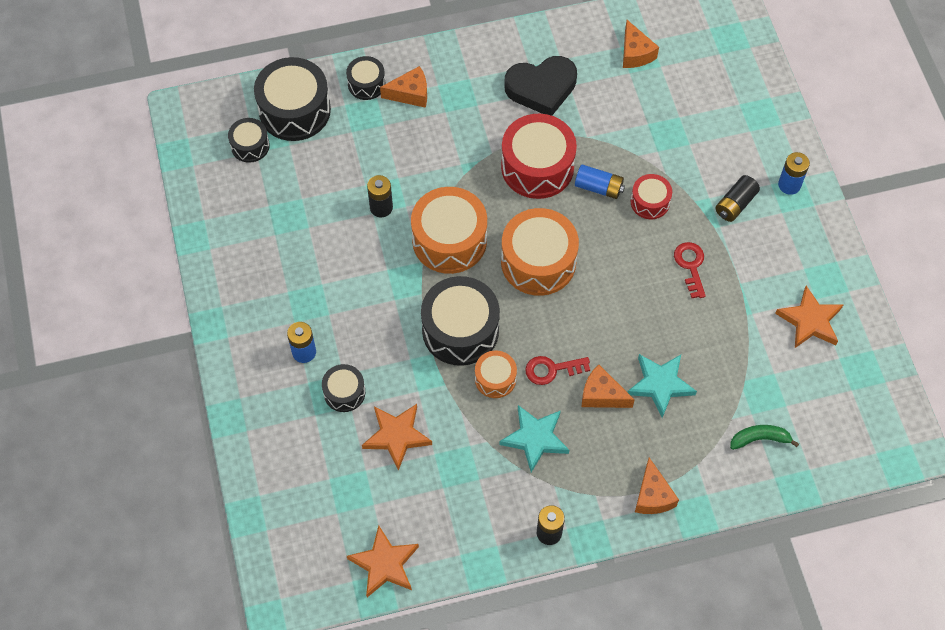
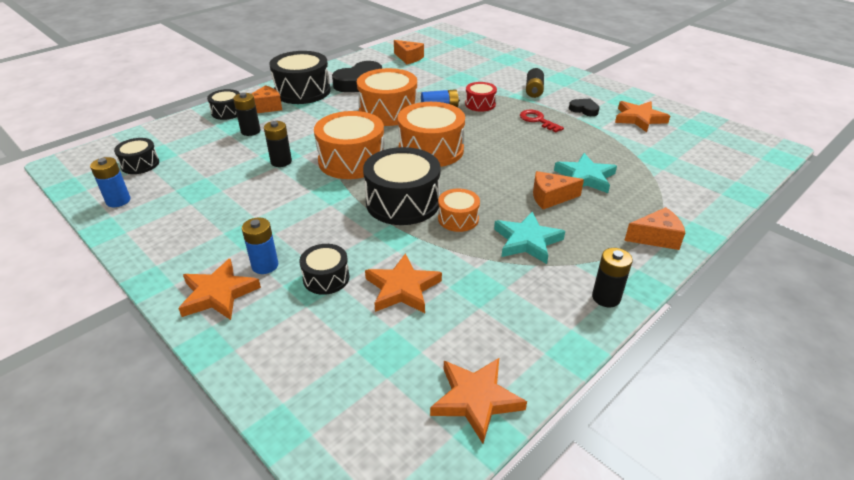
camera: 30 degrees left, 25 degrees down
(256, 367) = (218, 294): none -> orange star
(294, 110) = (173, 138): black drum -> black drum (302, 91)
(375, 135) = (250, 131): none -> black battery
(537, 167) = (388, 111): red drum -> orange drum
(551, 370) = (498, 198): red key -> none
(652, 496) = (656, 237): orange cheese -> orange cheese turned 60 degrees counterclockwise
(760, 439) = (685, 178): green banana -> none
(761, 272) = (584, 110): none -> black heart
(789, 185) = (555, 76): blue battery -> blue battery (118, 201)

